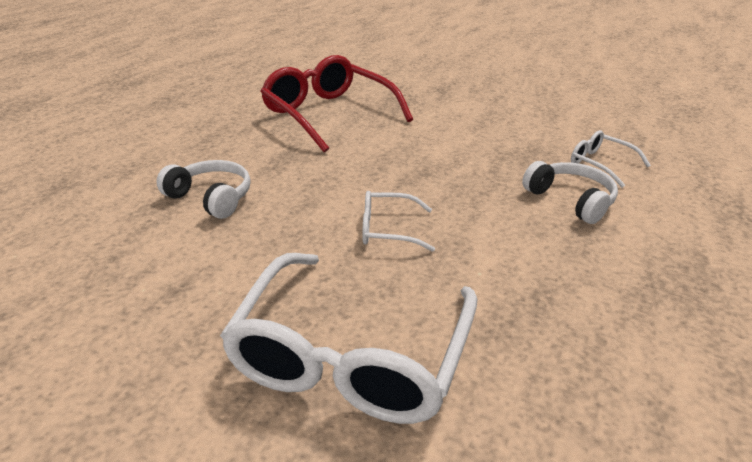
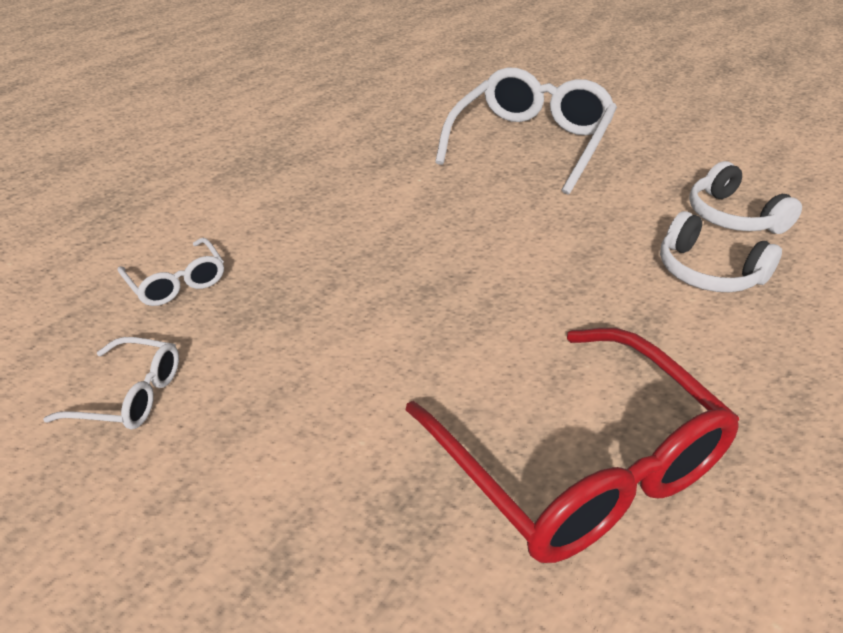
camera: 170 degrees left, 5 degrees up
(387, 229) = (492, 219): white glasses -> white glasses (130, 395)
(570, 200) = (274, 235): white headphones -> white headphones (732, 216)

